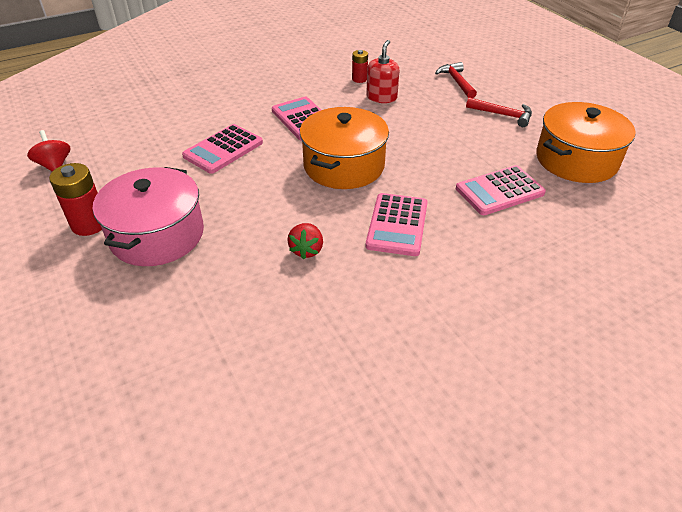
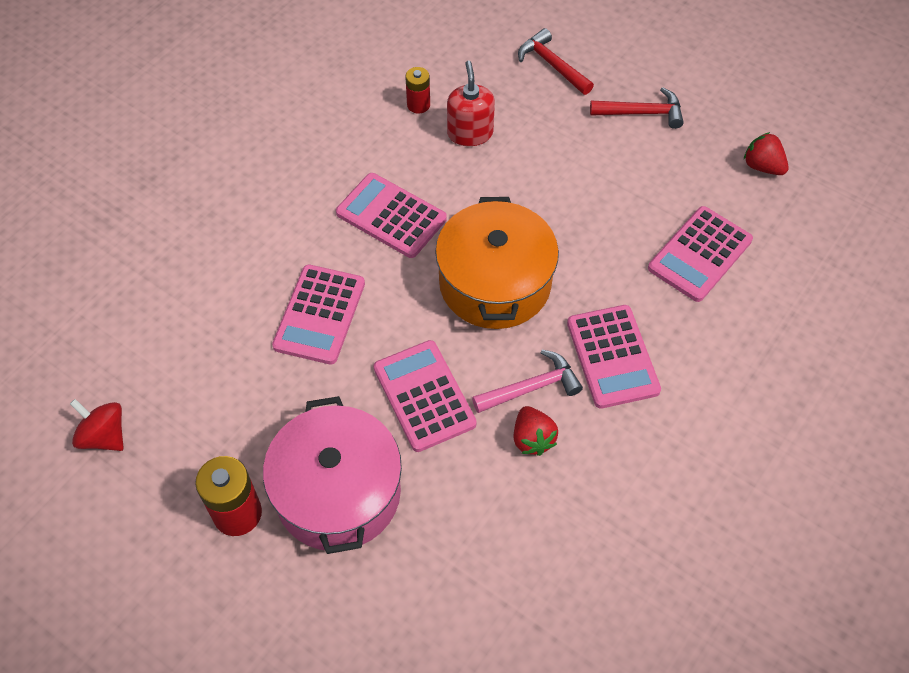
camera: 25 degrees left, 15 degrees up
(253, 205) = (424, 396): none -> pink calculator
(327, 223) = (531, 388): none -> pink hammer
(576, 160) = (762, 166): orange pot -> red strawberry

